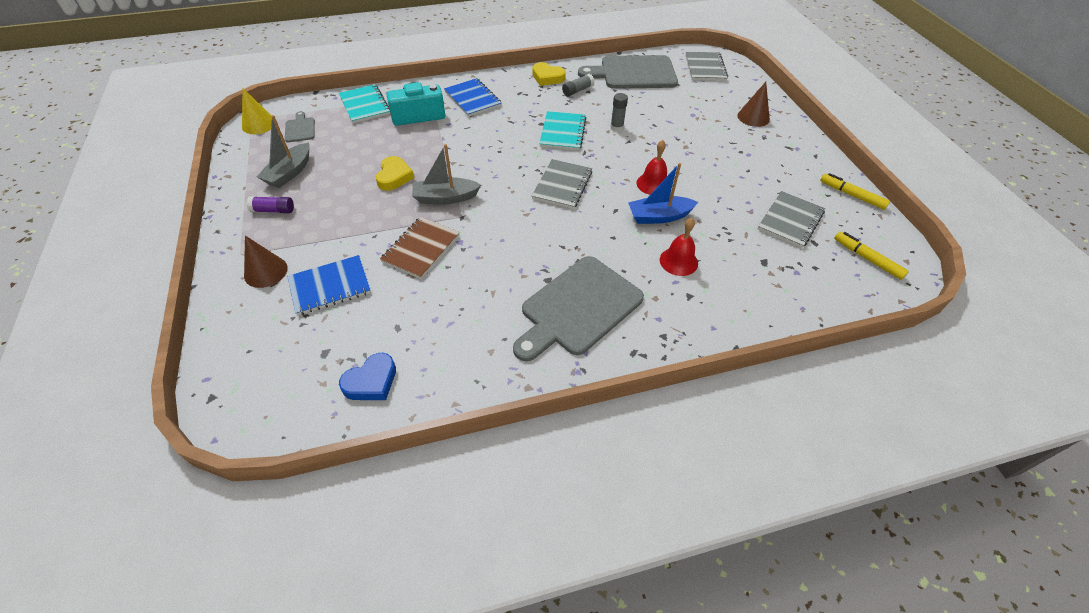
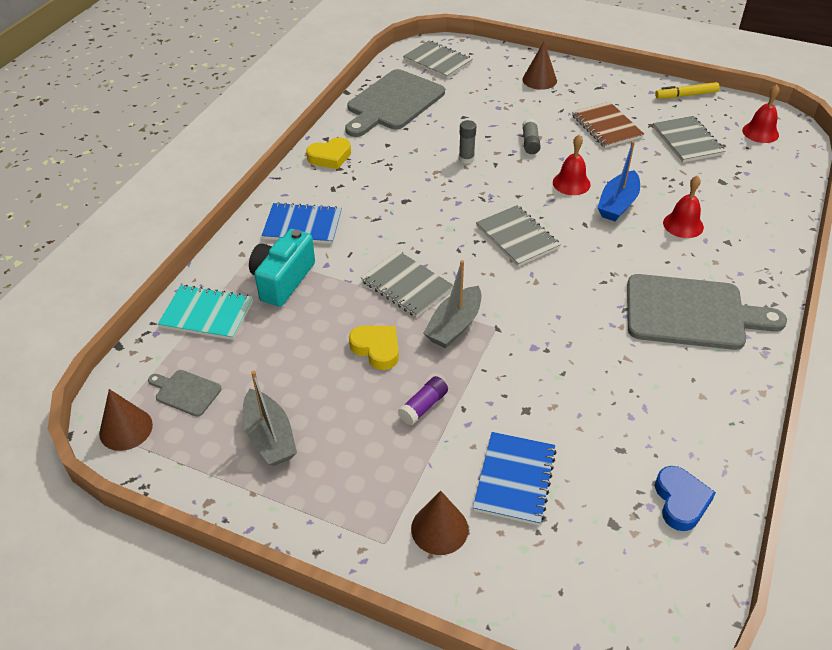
camera: 50 degrees left, 5 degrees down
(259, 124) = (126, 429): yellow cone -> brown cone
(273, 210) = (330, 480): purple glue stick -> purple glue stick (423, 406)
(421, 249) = (518, 380): brown notebook -> brown notebook (606, 127)
(462, 162) = (406, 285): none -> grey notebook
(563, 132) = (435, 195): turquoise notebook -> none
(577, 90) = (378, 150): grey glue stick -> grey glue stick (530, 143)
(578, 308) = (691, 313): grey cutting board -> grey cutting board turned 75 degrees counterclockwise
(867, 259) = (760, 132): yellow marker -> red bell

